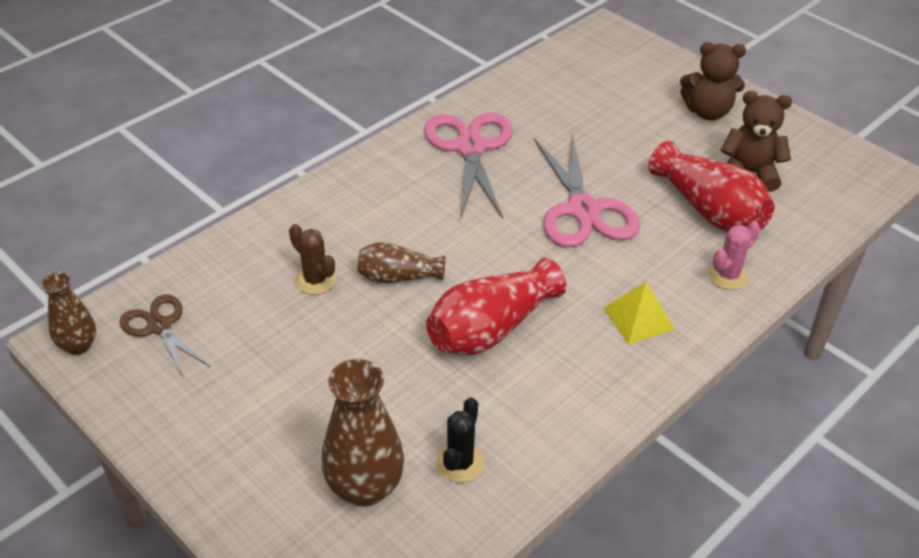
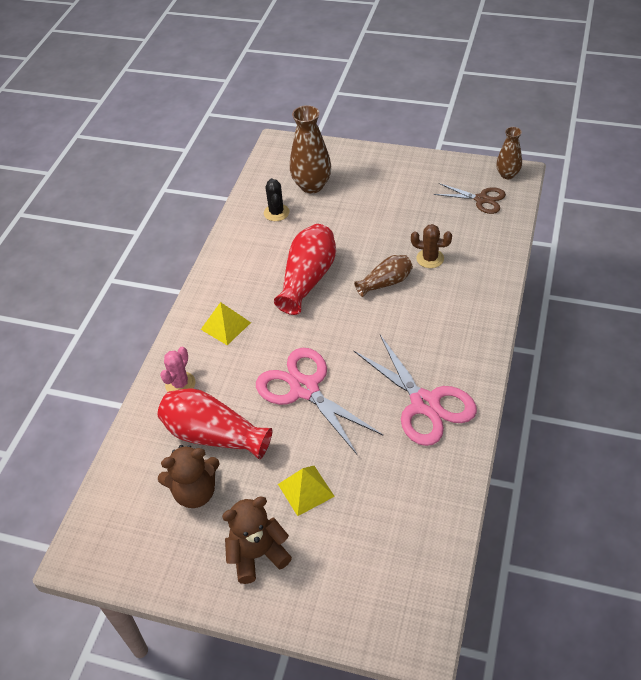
camera: 155 degrees right, 5 degrees up
(637, 134) = (305, 490): none -> yellow pyramid

